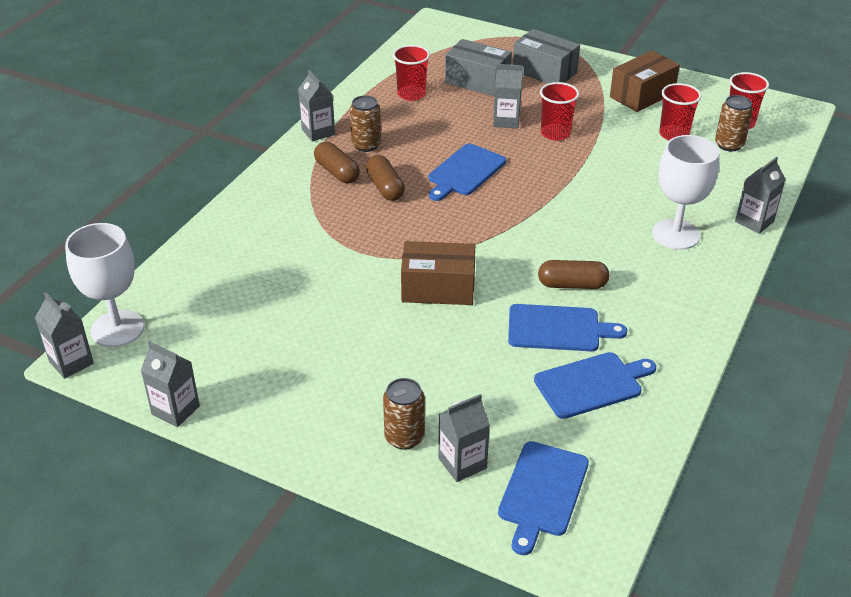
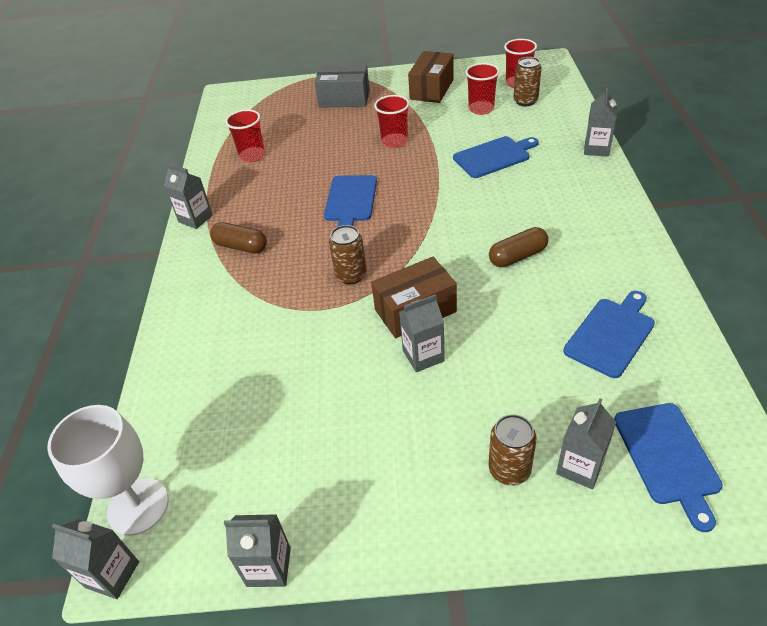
camera: 25 degrees left, 5 degrees up
(366, 145) = (248, 212): brown can -> brown can (351, 275)
(385, 187) = (295, 242): brown capsule -> none
(477, 81) = (298, 125): grey box -> none
(506, 121) = (348, 147): grey carton -> grey carton (423, 356)
(558, 328) = (541, 299): blue cutting board -> blue cutting board (494, 156)
(675, 234) = (553, 182): white goblet -> none

